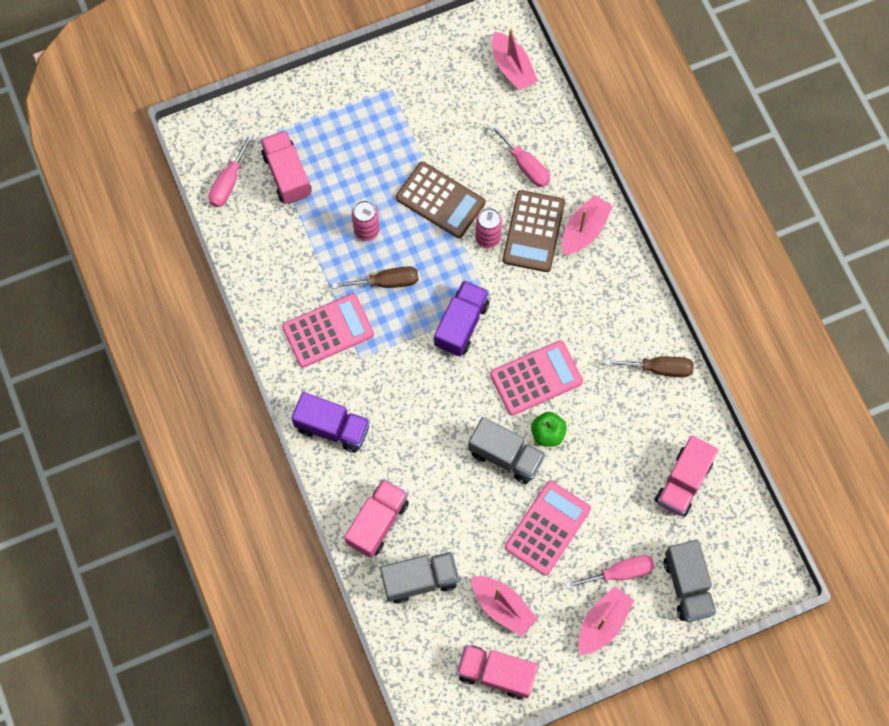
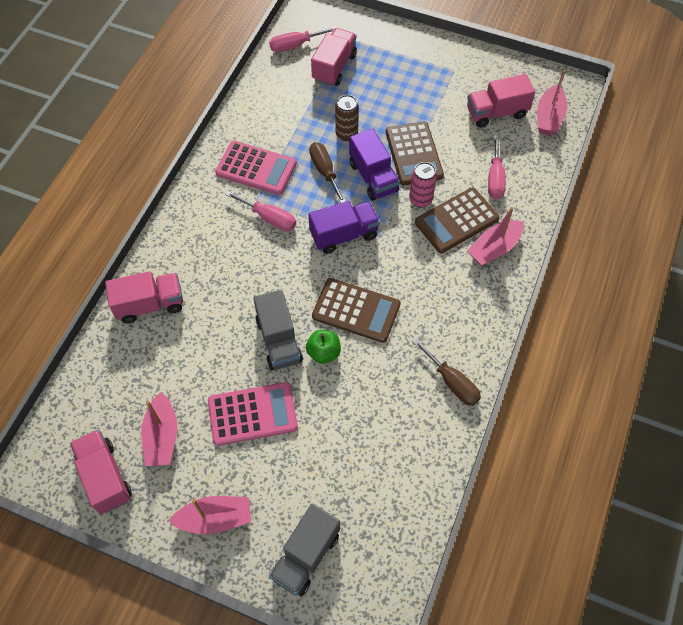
camera: 45 degrees right, 10 degrees down
(332, 428) = (192, 224): purple truck -> purple truck (373, 177)
(366, 231) = (346, 134): pink can -> brown can
(386, 282) = (325, 171): brown screwdriver -> brown screwdriver turned 150 degrees counterclockwise
(420, 580) = (132, 365): grey truck -> none
(536, 378) = (356, 310): pink calculator -> brown calculator
(584, 230) = (494, 248): pink boat -> pink boat turned 150 degrees clockwise
(619, 573) = (267, 495): pink screwdriver -> pink screwdriver (269, 218)
(683, 482) = (384, 477): pink truck -> pink truck (496, 113)

